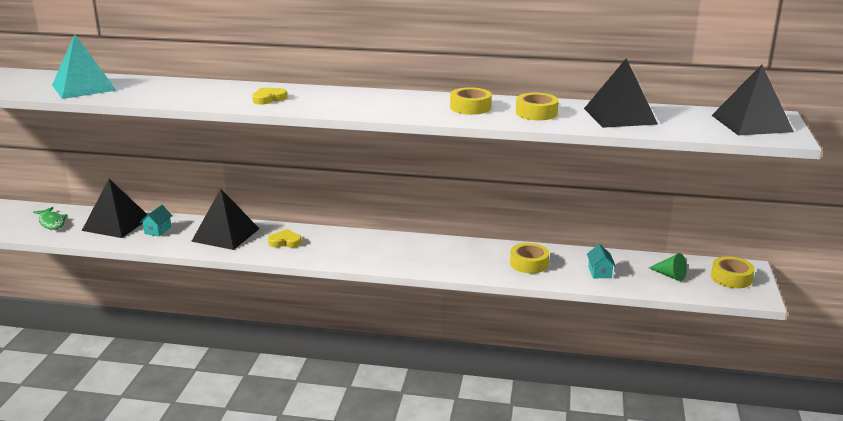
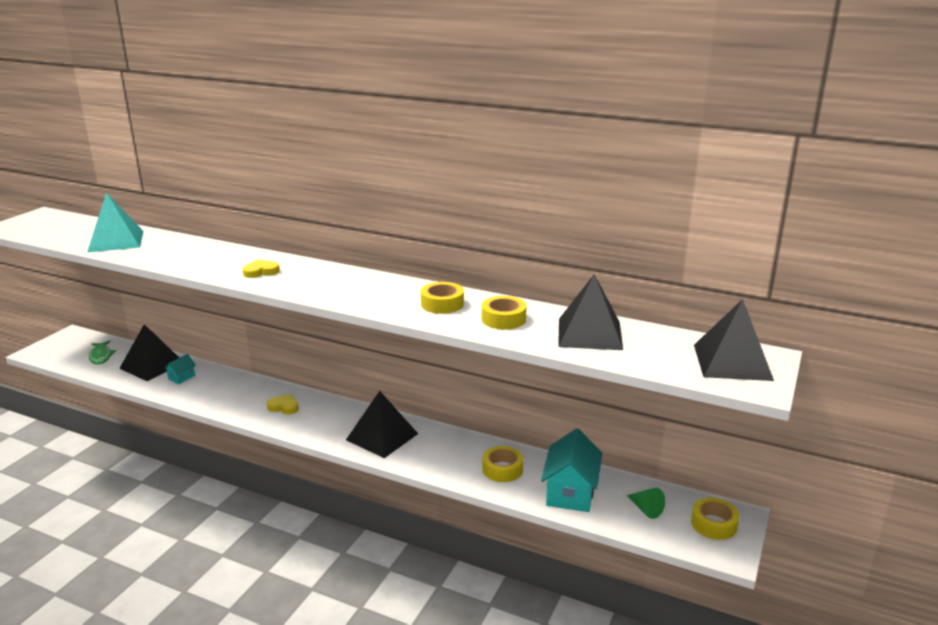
camera: 15 degrees right, 0 degrees up
(225, 235) = (236, 391): black pyramid -> black pyramid (382, 436)
(599, 272) = (570, 492): turquoise house -> turquoise house, size x2.08

